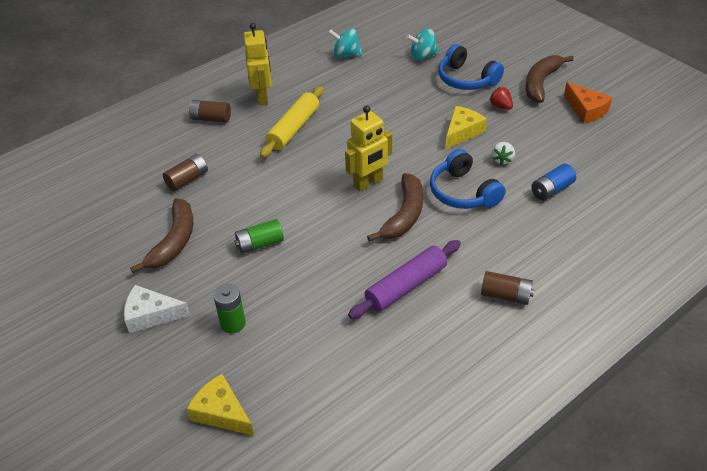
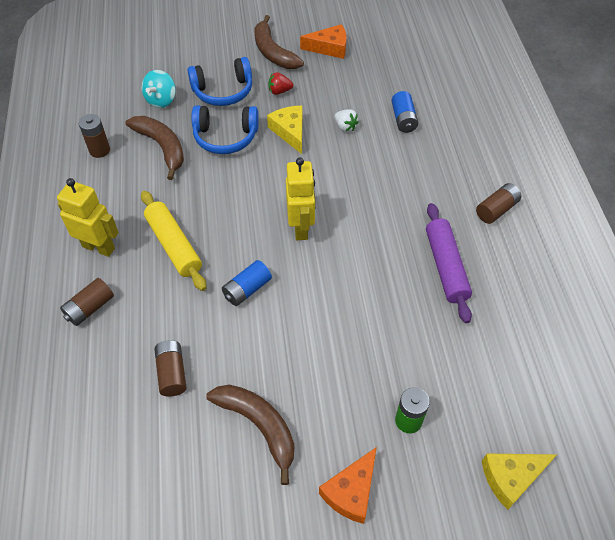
camera: 60 degrees left, 10 degrees up
(151, 315) = (351, 491): white cheese -> orange cheese
(260, 244) = (318, 350): green battery -> none
(285, 182) = (247, 289): none -> blue battery
(346, 54) = (99, 150): turquoise spinning top -> brown battery
(404, 215) = (361, 224): brown banana -> brown banana (162, 147)
(463, 192) = (364, 172): blue headphones -> blue headphones (225, 137)

